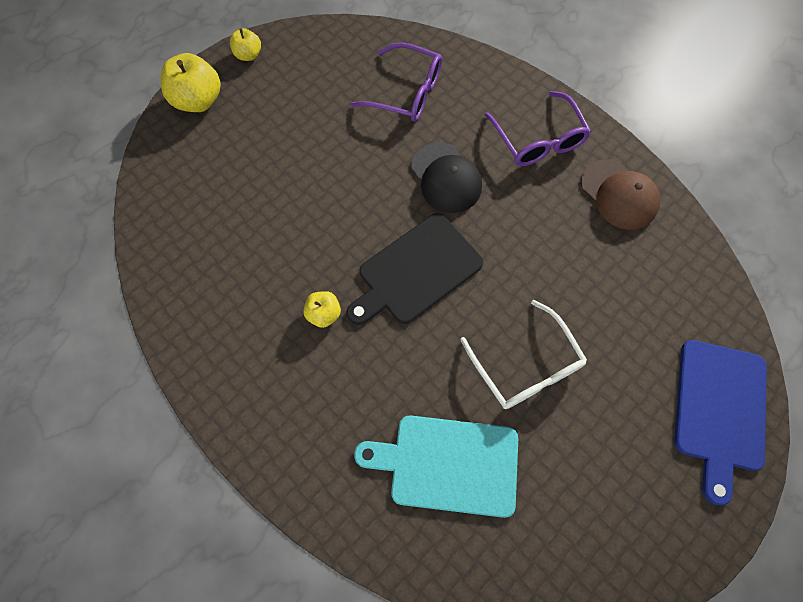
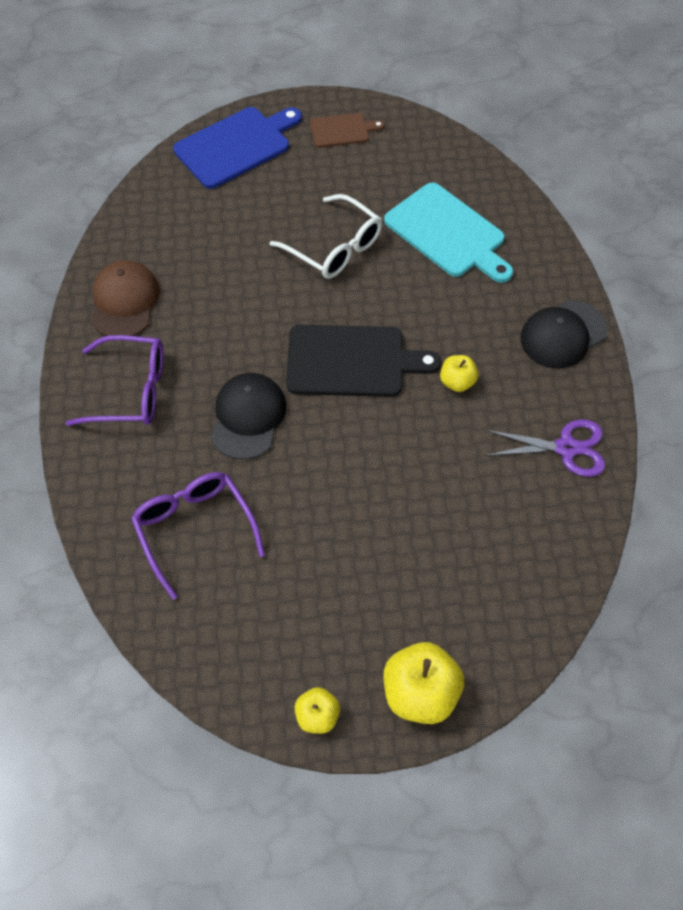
camera: 140 degrees left, 10 degrees down
(202, 320) = (566, 448): none -> purple scissors
(269, 428) = (563, 335): none -> black cap
(526, 366) = (335, 248): white glasses -> white glasses turned 120 degrees clockwise
(538, 140) = (130, 391): purple glasses -> purple glasses turned 75 degrees clockwise
(656, 517) = (342, 130): none -> brown cutting board

